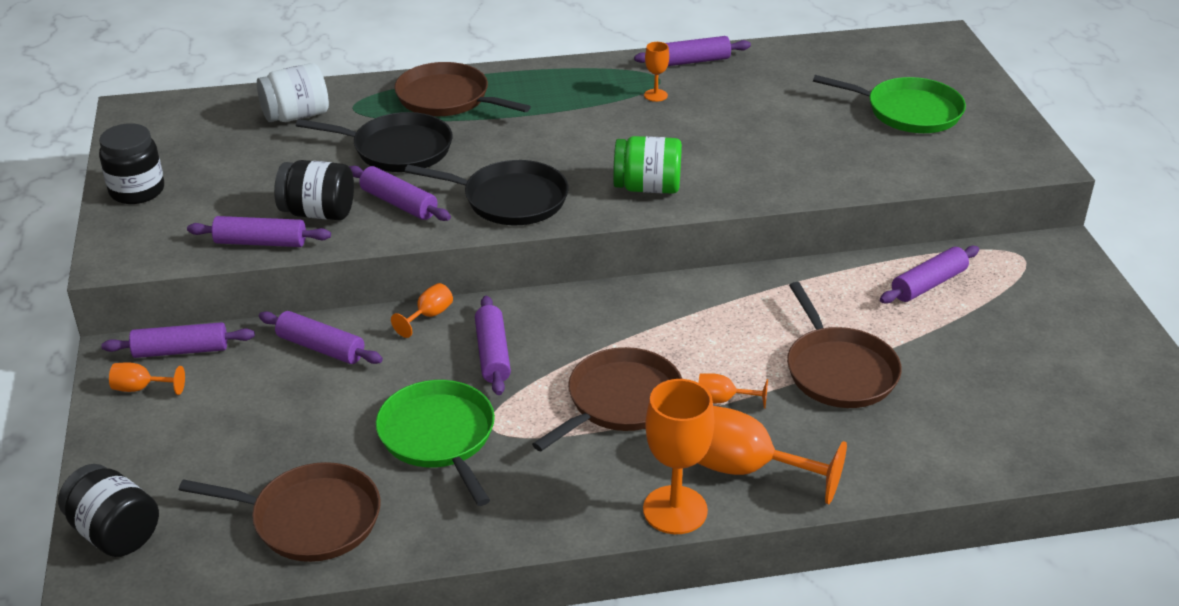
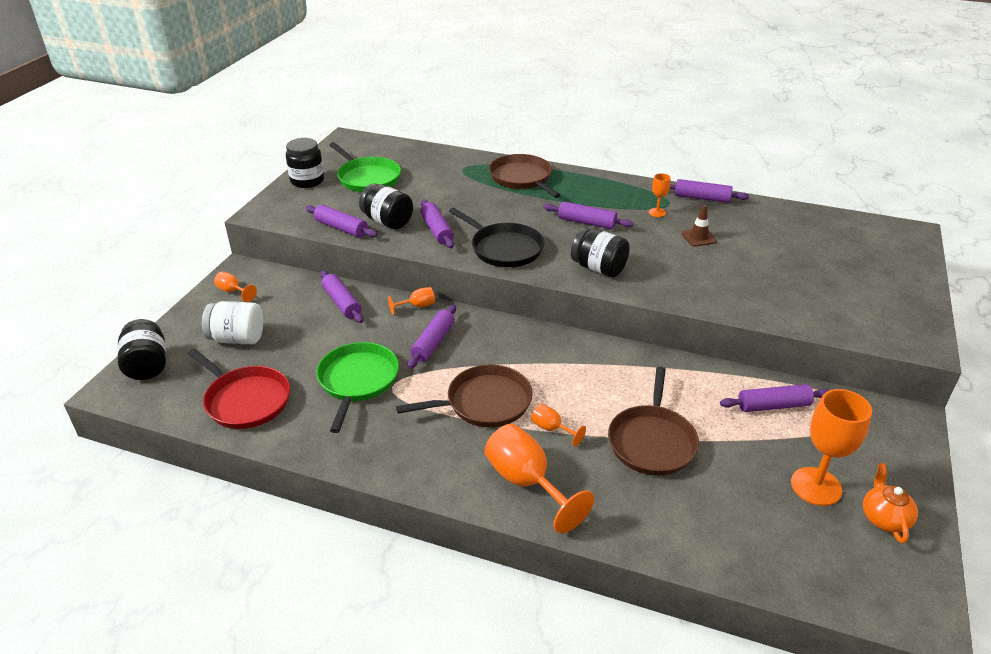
camera: 30 degrees right, 0 degrees up
(181, 350) = (271, 278): purple rolling pin -> purple rolling pin (587, 222)
(296, 116) = (427, 164): white jar -> white jar (237, 338)
(310, 519) = (245, 400): brown pan -> red pan
(397, 149) = (465, 199): black pan -> none
(647, 187) = (598, 268): green jar -> black jar
(675, 510) = (456, 489): orange goblet -> orange goblet (816, 486)
(728, 112) = (698, 237): none -> brown traffic cone
(908, 111) = (838, 275): green pan -> green pan (367, 178)
(1108, 358) = (884, 518): none -> orange teapot

